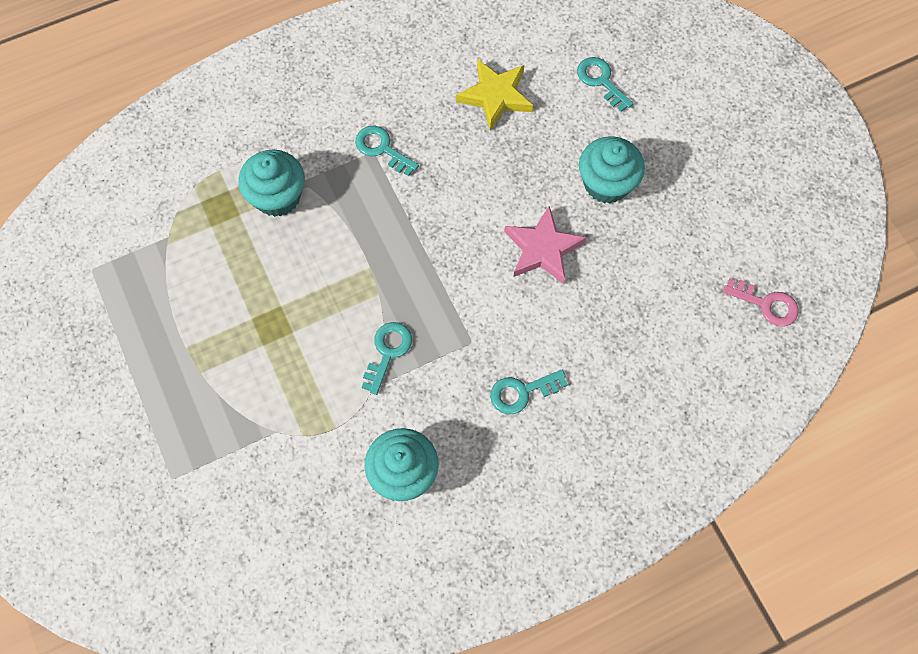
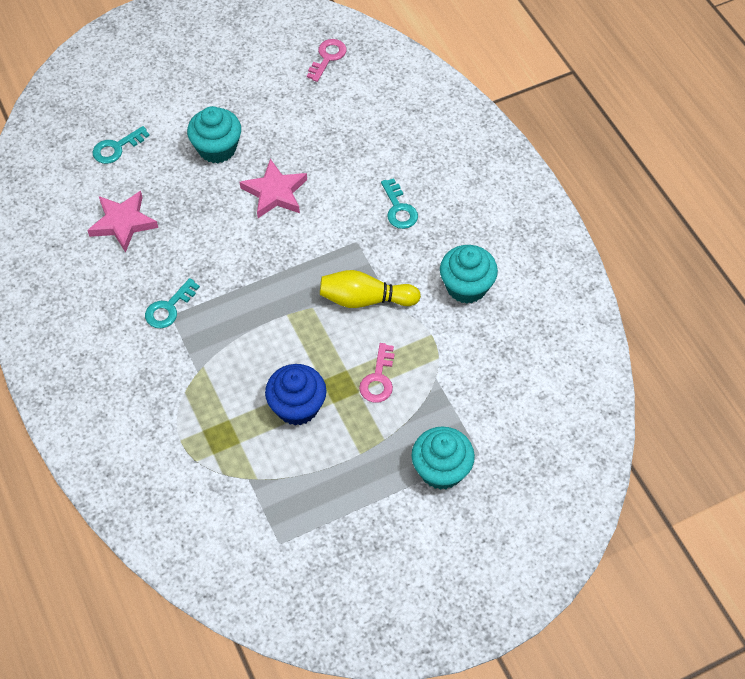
camera: 90 degrees left, 10 degrees down
(249, 281) = (297, 406): none -> blue cupcake
(277, 196) = (212, 389): turquoise cupcake -> turquoise cupcake (441, 470)
(279, 367) = (378, 379): none -> pink key
(388, 352) = (365, 299): turquoise key -> yellow bowling pin
(495, 96) = (123, 223): yellow star -> pink star

